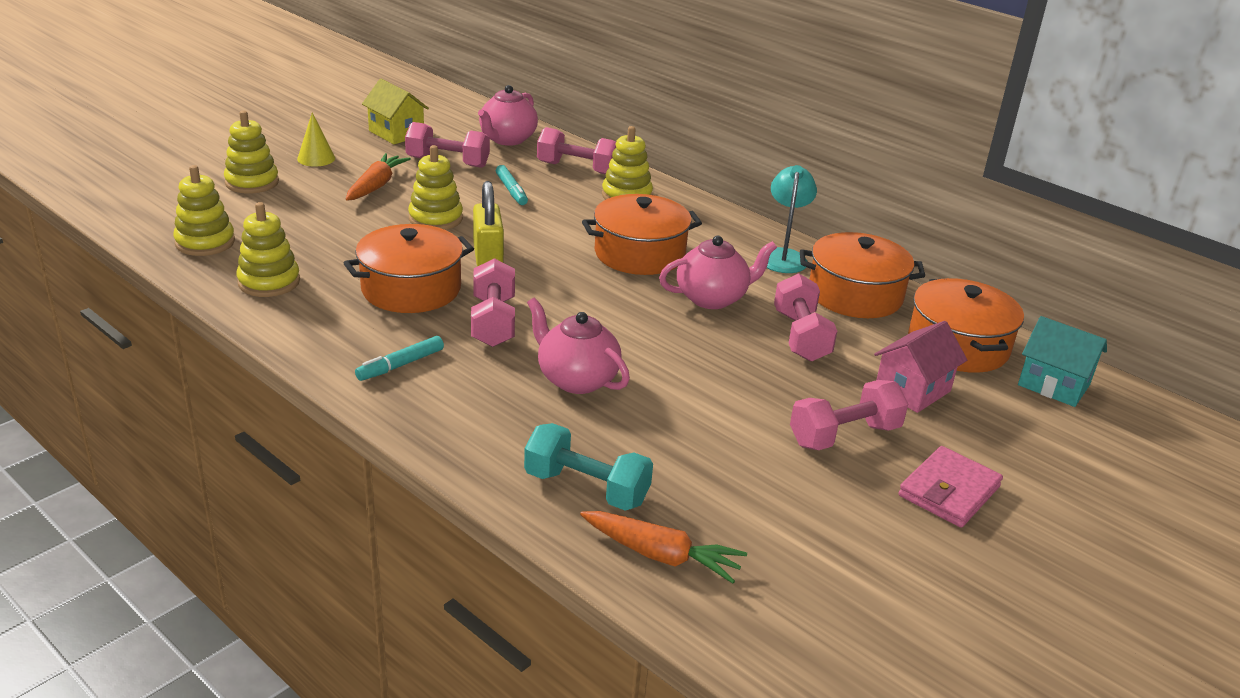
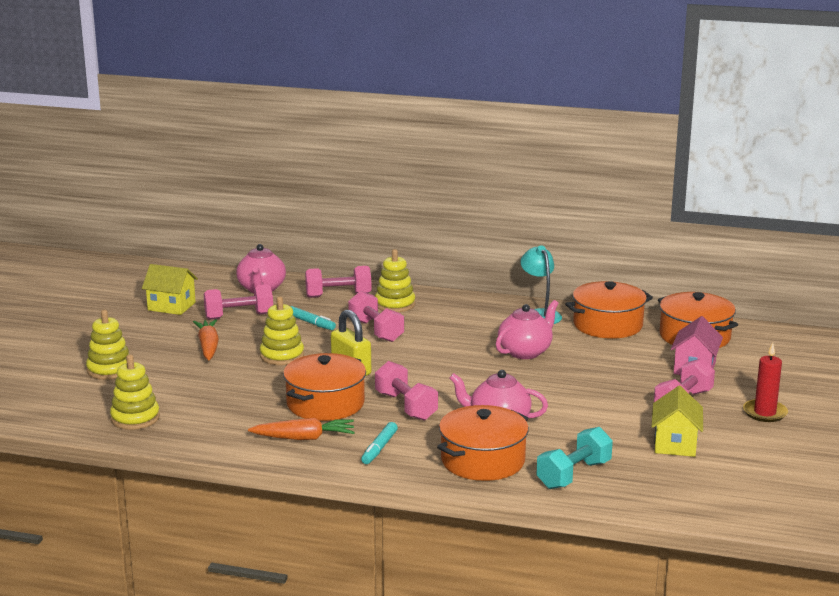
camera: 25 degrees left, 10 degrees down
(269, 282) = (220, 428): yellow stacking toy -> none
(316, 158) = (135, 340): yellow cone -> none
(586, 488) = (574, 475): turquoise dumbbell -> turquoise dumbbell turned 45 degrees counterclockwise
(639, 254) = (448, 339): orange pot -> orange pot (483, 460)
(661, 555) = (652, 492): orange carrot -> orange carrot (304, 438)
(770, 493) = (675, 444): none -> yellow house
(801, 336) = (602, 358): pink dumbbell -> pink dumbbell (376, 331)
(949, 491) = (765, 413): pink wallet -> red candle
(1053, 385) = (765, 342): turquoise house -> none

